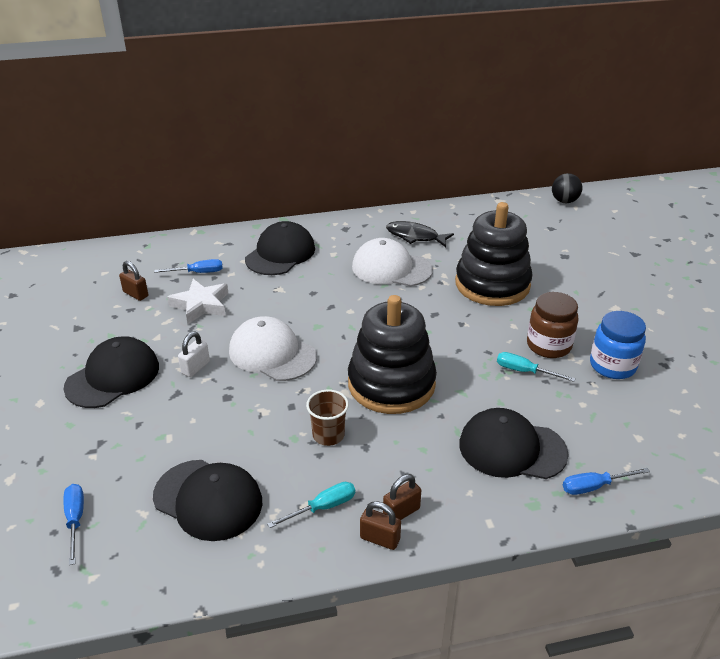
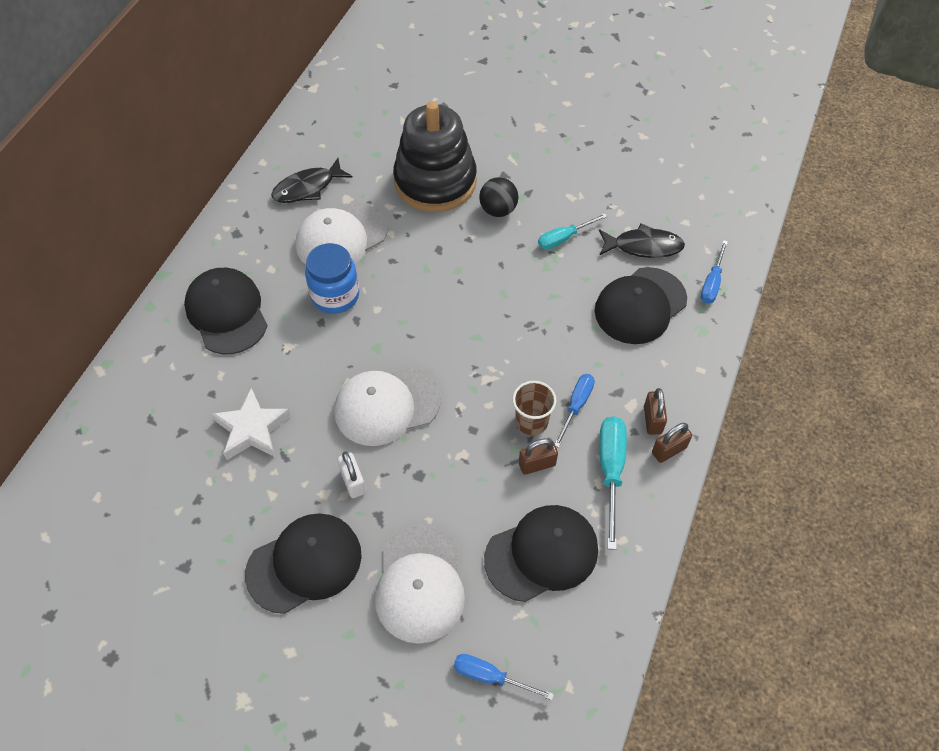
camera: 55 degrees left, 20 degrees up
(113, 376) = (304, 563): black cap -> black cap turned 75 degrees clockwise
(133, 441) = (420, 584): none -> white cap
(135, 294) = (173, 482): brown padlock -> brown padlock (537, 464)
(198, 272) = (189, 404): blue screwdriver -> blue screwdriver (576, 406)
(323, 507) = (610, 471): turquoise screwdriver -> turquoise screwdriver, size x1.53
(391, 384) = (504, 338): black stacking toy -> none
(548, 345) = (547, 201): brown jar -> none
(564, 201) = (363, 46): black ball -> black ball (498, 210)
(576, 422) = (643, 246): none -> black fish
(612, 366) = (602, 179): blue jar -> blue jar (335, 296)

